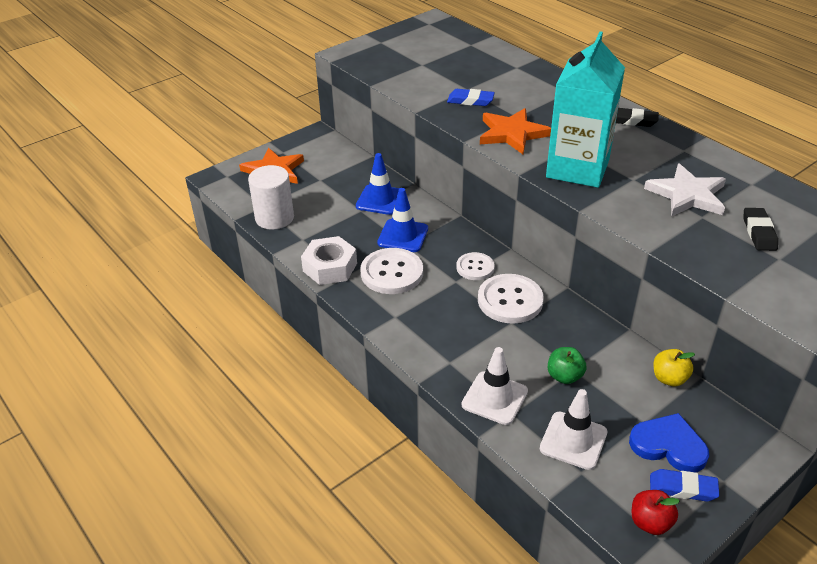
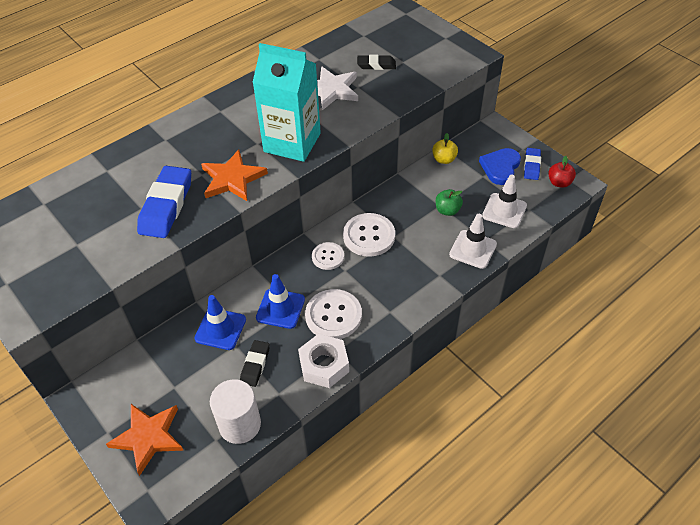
camera: 90 degrees left, 10 degrees up
(470, 101) = (166, 206): blue eraser -> blue eraser, size x1.80
(632, 121) = (223, 105): black eraser -> black eraser (255, 365)

